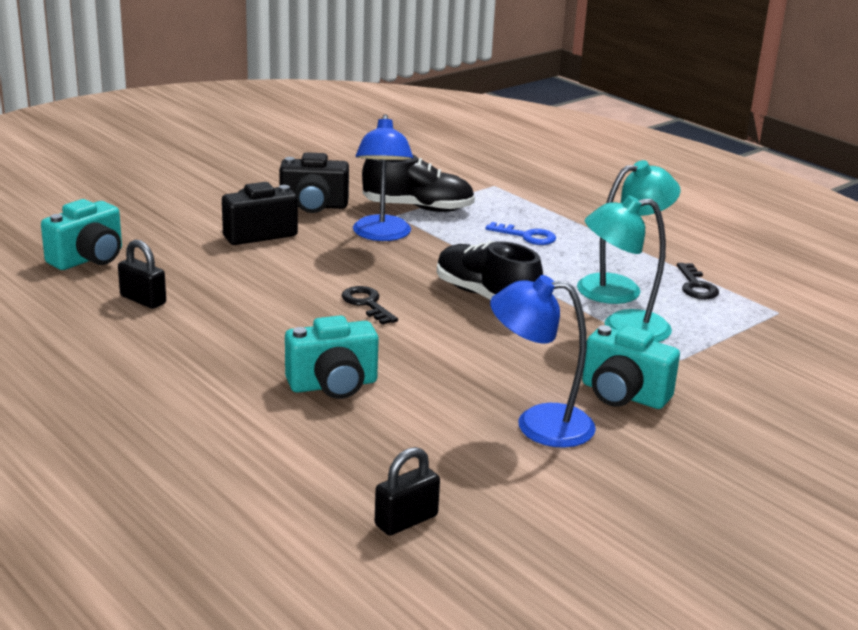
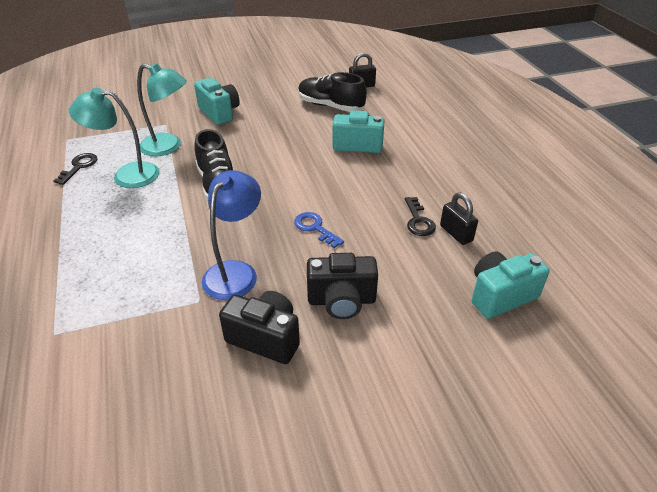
camera: 155 degrees left, 15 degrees up
(367, 304) = (302, 196): black key -> black key (418, 220)
(418, 208) = (168, 308): black shoe -> black shoe (330, 106)
(526, 236) = (122, 242): blue key -> blue key (315, 228)
(538, 424) = (274, 108): blue lamp -> none

